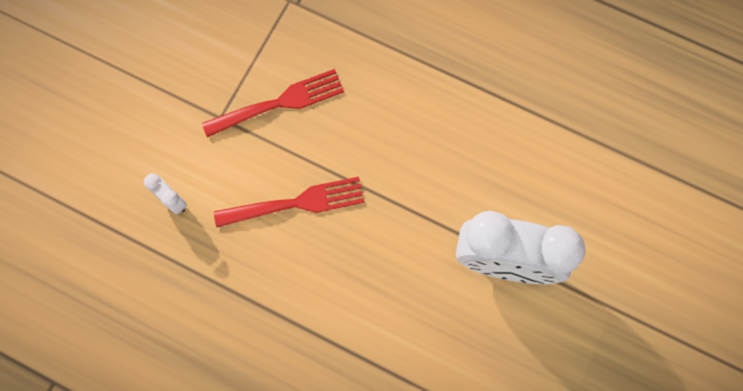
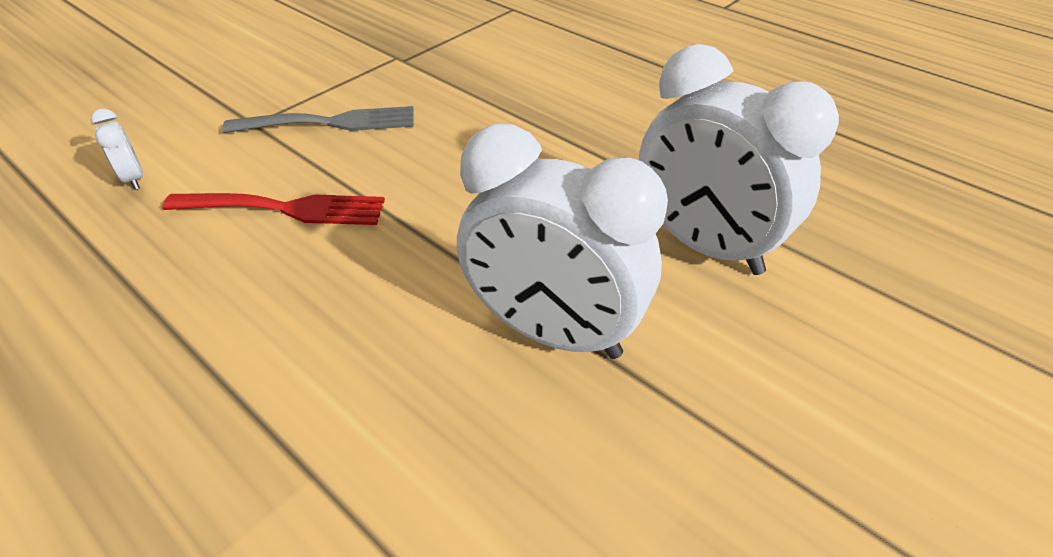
camera: 15 degrees right, 30 degrees down
(279, 103) = (330, 123): red fork -> grey fork
(576, 168) = (704, 245): none -> white clock

